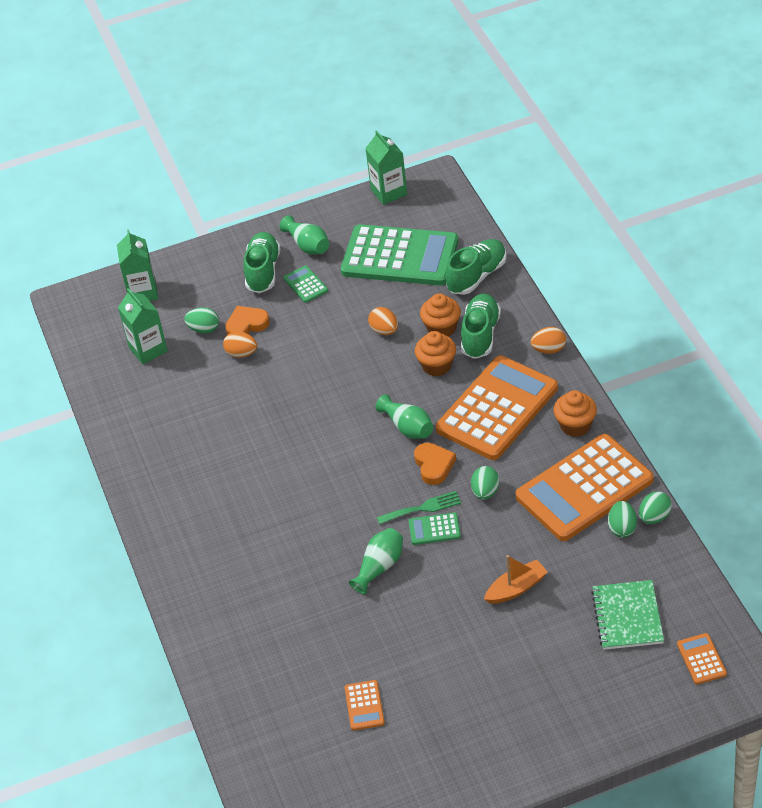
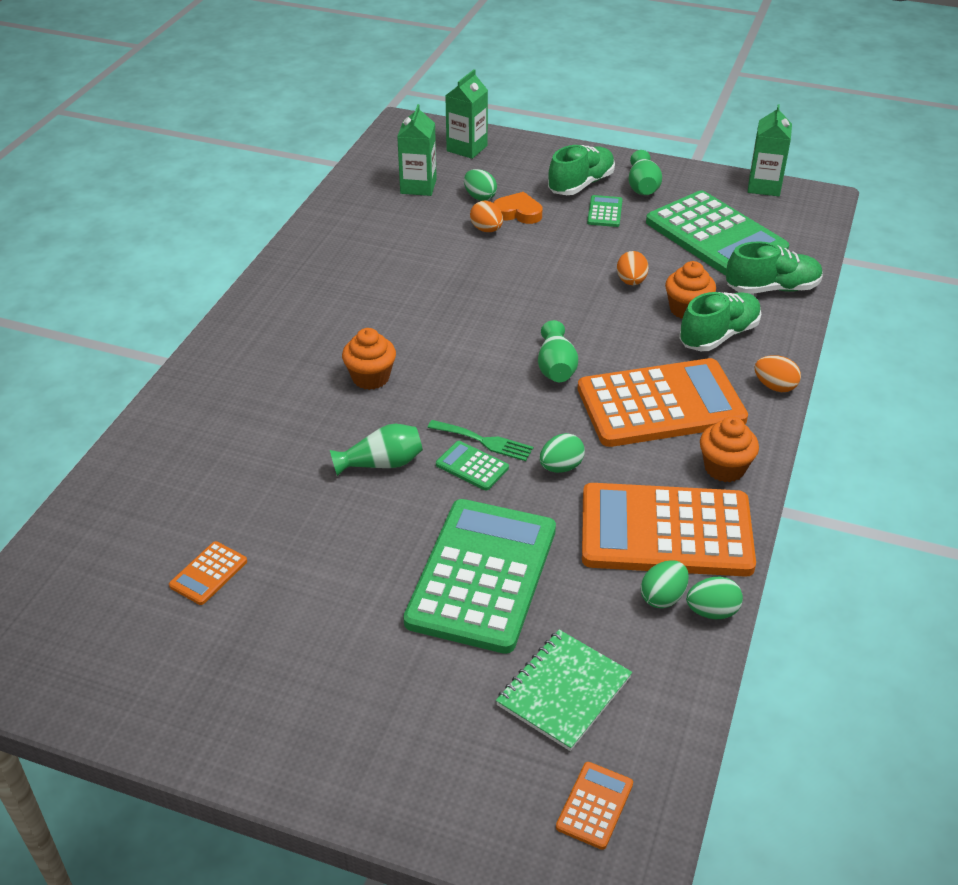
camera: 35 degrees right, 5 degrees down
(434, 465) = (540, 413): orange heart -> none
(437, 366) = (645, 335): orange cupcake -> orange cupcake (370, 378)
(516, 588) = (482, 575): orange boat -> green calculator

